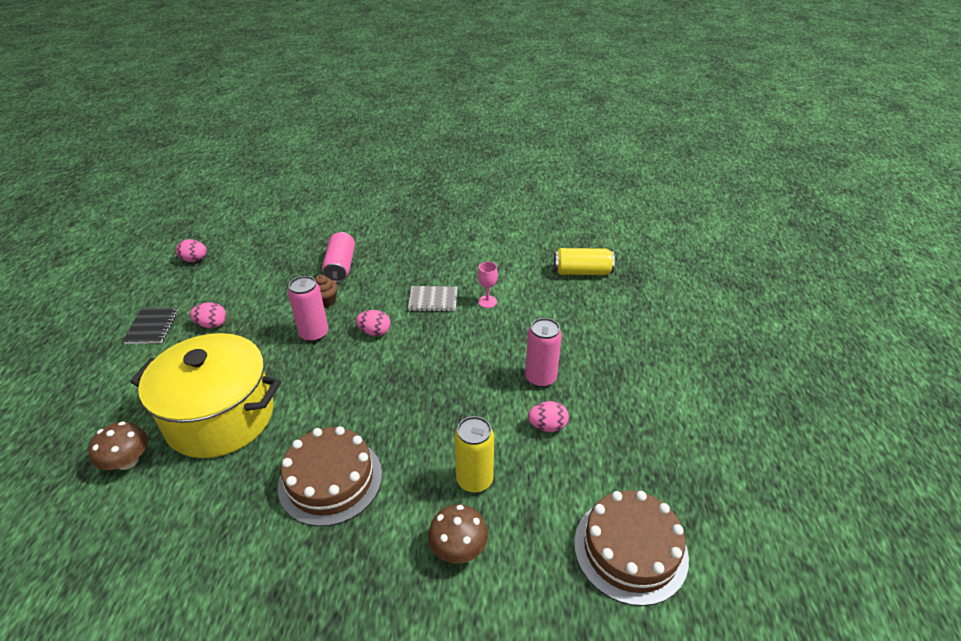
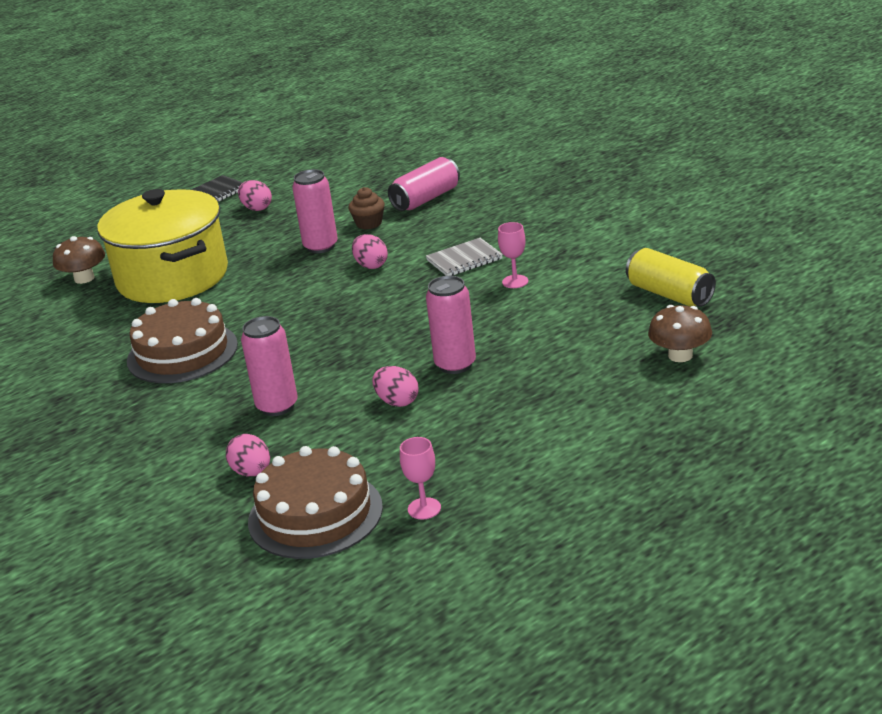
camera: 50 degrees right, 10 degrees down
(194, 260) = (314, 150): pink egg -> pink egg (252, 472)
(433, 300) = (464, 260): grey notebook -> grey notebook turned 75 degrees counterclockwise
(458, 548) = (198, 439): brown mushroom -> brown mushroom (680, 355)
(474, 480) = (277, 406): yellow can -> pink can
(681, 495) = (424, 508): none -> pink goblet

